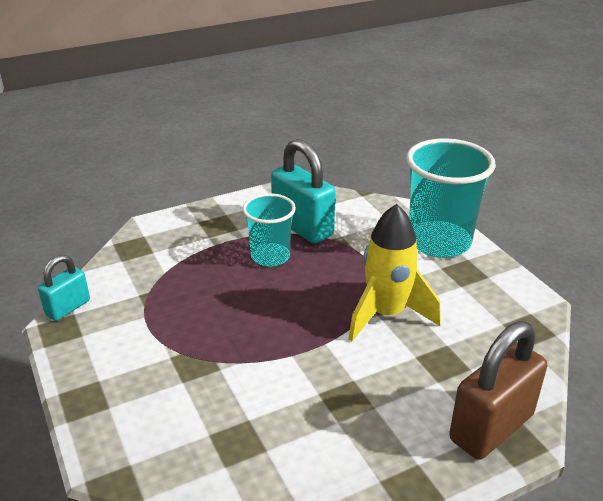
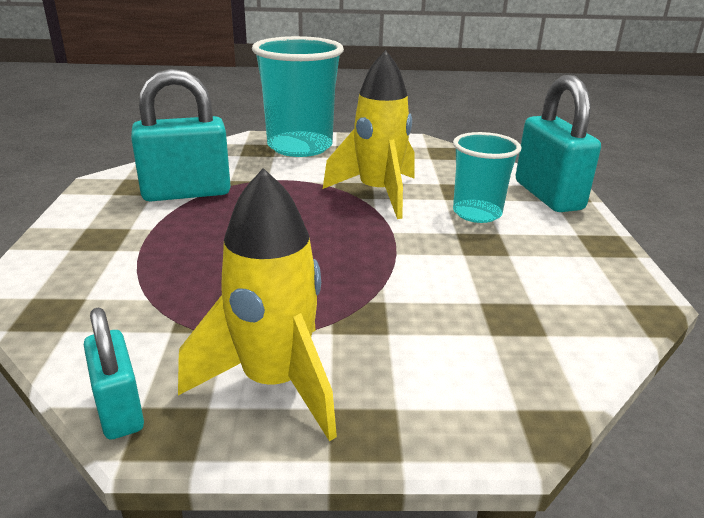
camera: 65 degrees left, 5 degrees down
(109, 351) = (274, 383): none -> yellow rocket
(270, 256) = (215, 222): turquoise cup -> turquoise cup (477, 213)
(491, 427) = (548, 195): brown padlock -> turquoise padlock

